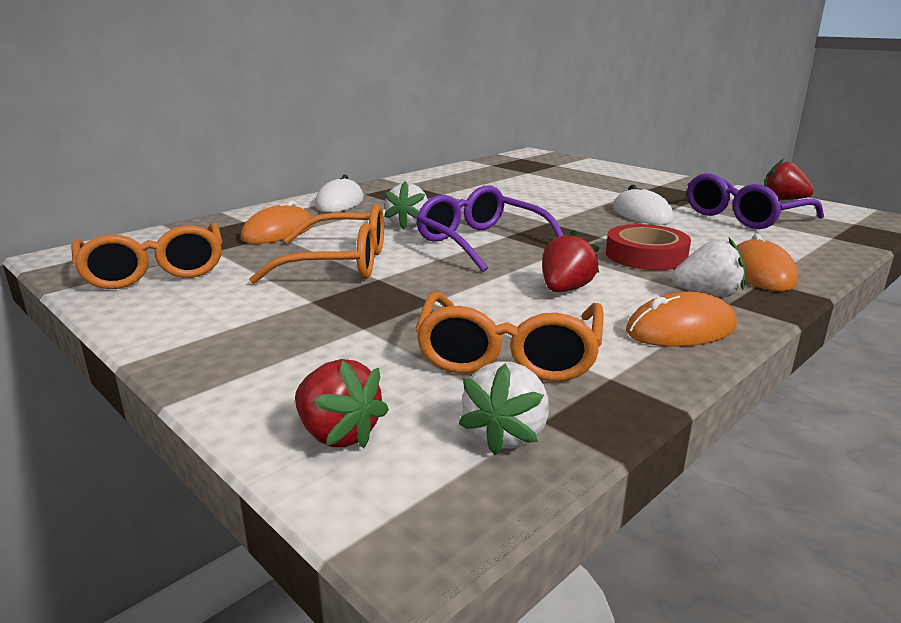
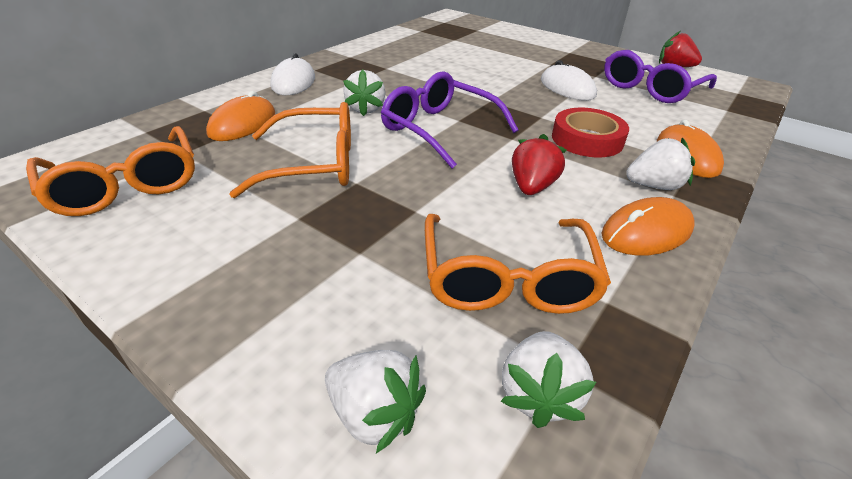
camera: 10 degrees left, 15 degrees up
(338, 434) = (374, 414): red strawberry -> white strawberry

